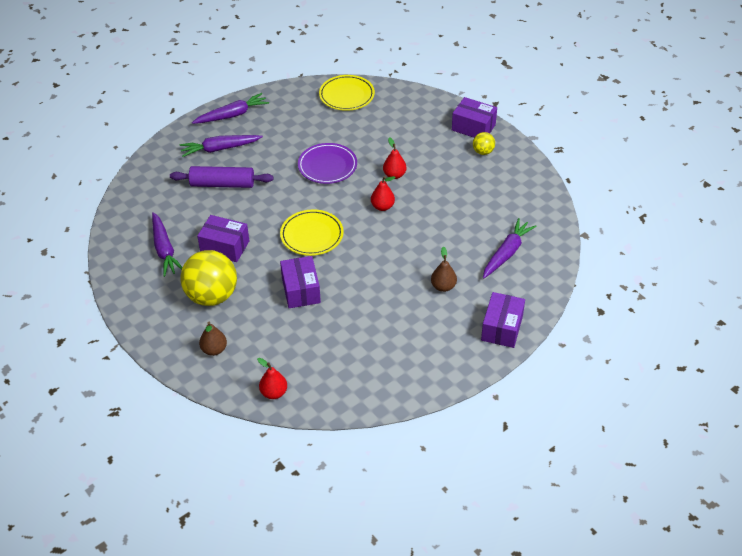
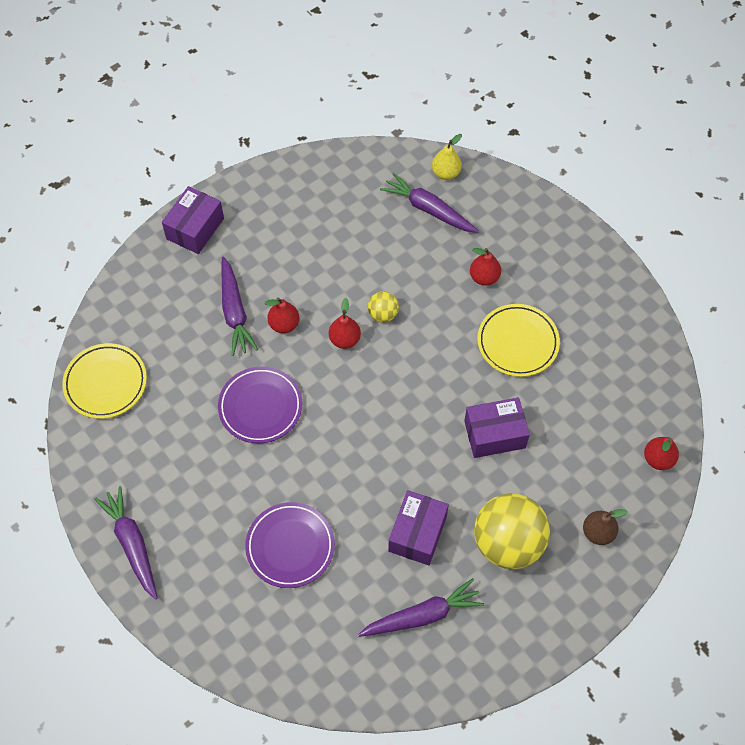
camera: 90 degrees left, 15 degrees up
(220, 149) = (211, 556): purple carrot -> purple carrot (234, 312)
(222, 184) = (290, 546): purple rolling pin -> purple plate
(312, 235) = (396, 424): yellow plate -> yellow plate (517, 342)
(443, 286) = (484, 277): brown pear -> red pear
(483, 152) = (245, 221): yellow ball -> yellow ball (383, 314)
(502, 328) = (545, 223): purple box -> none
(546, 264) = (446, 173): none -> yellow pear

